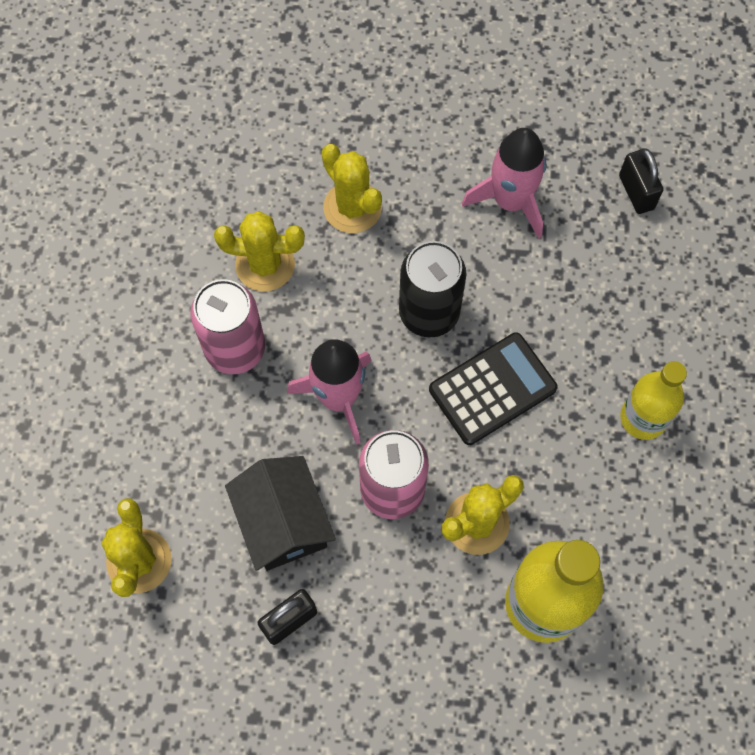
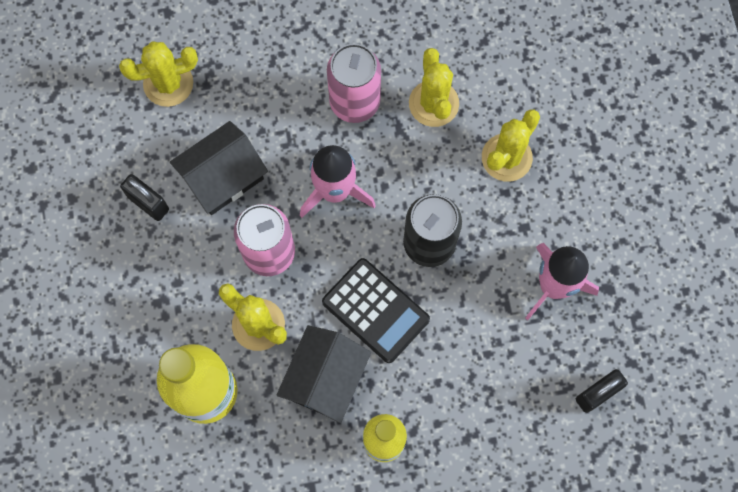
camera: 75 degrees right, 5 degrees up
(558, 463) = (325, 378): none -> black house

